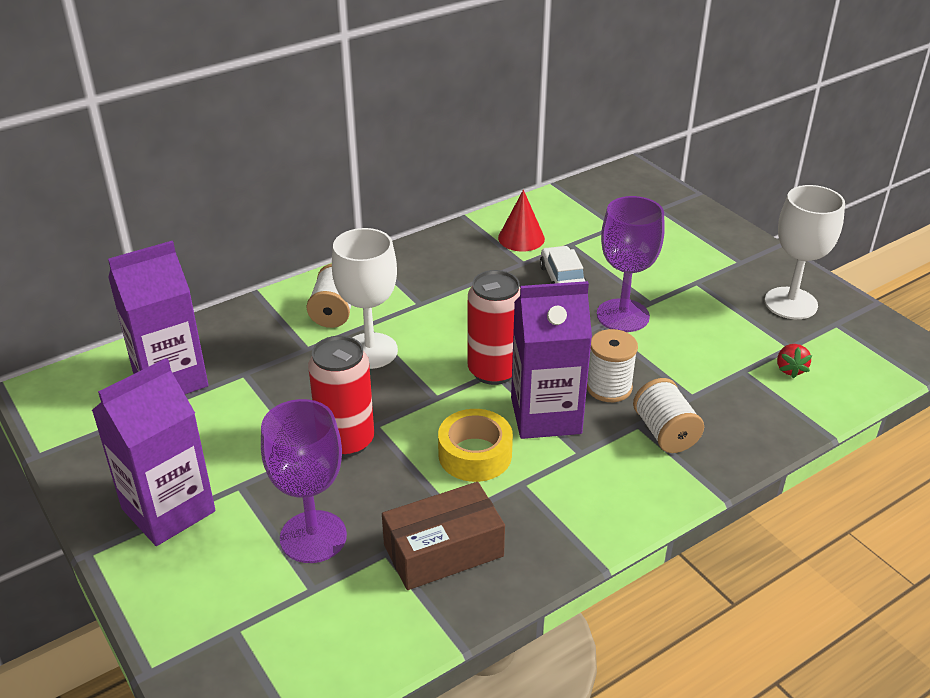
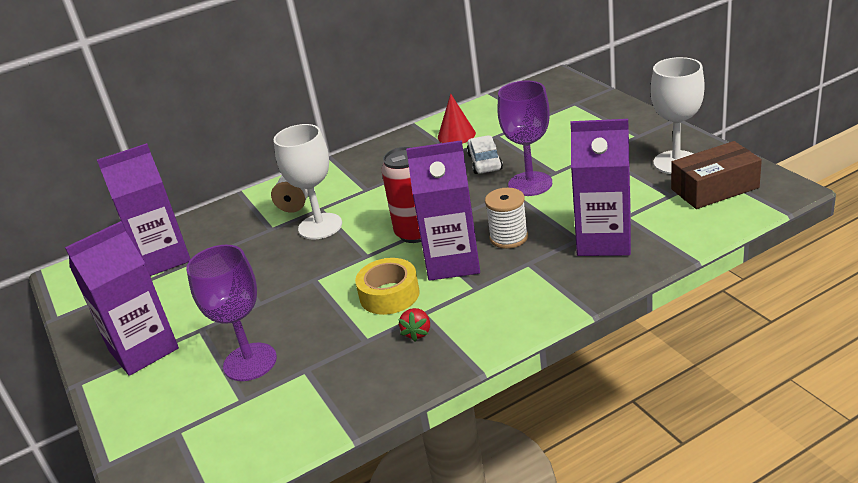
camera: 10 degrees right, 5 degrees down
(346, 441) = (289, 292): red can -> none
(443, 550) = (351, 366): brown box -> brown box (714, 188)
(665, 432) = (550, 267): white spool -> none
(723, 401) = (604, 241): none -> purple carton
(790, 369) = (666, 212): red strawberry -> red strawberry (417, 333)

